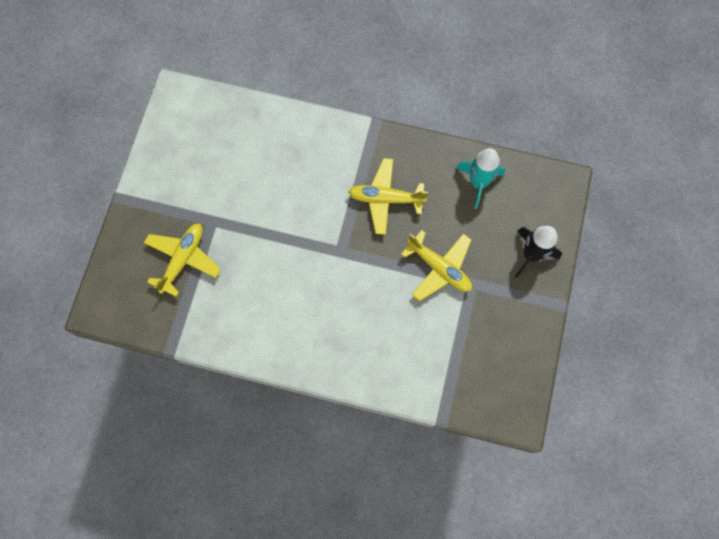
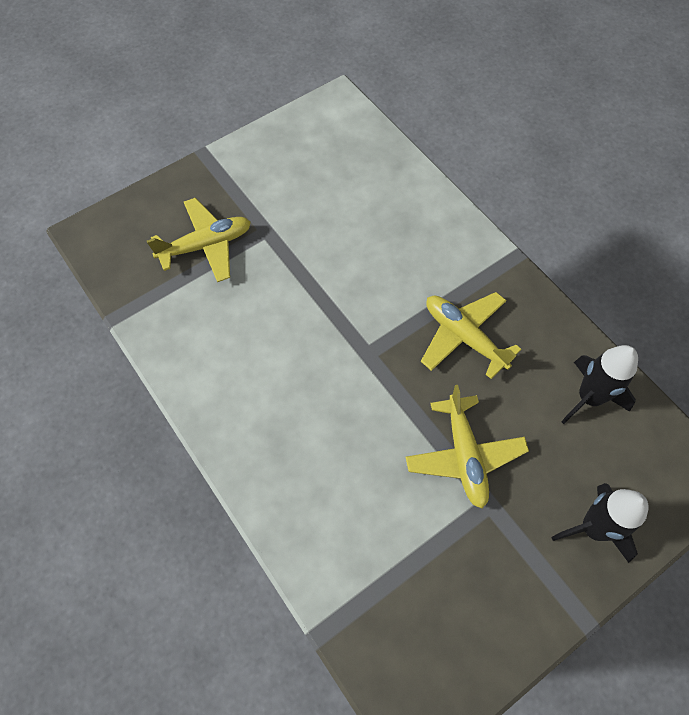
camera: 40 degrees right, 10 degrees down
(478, 183) = (589, 397): turquoise rocket -> black rocket

